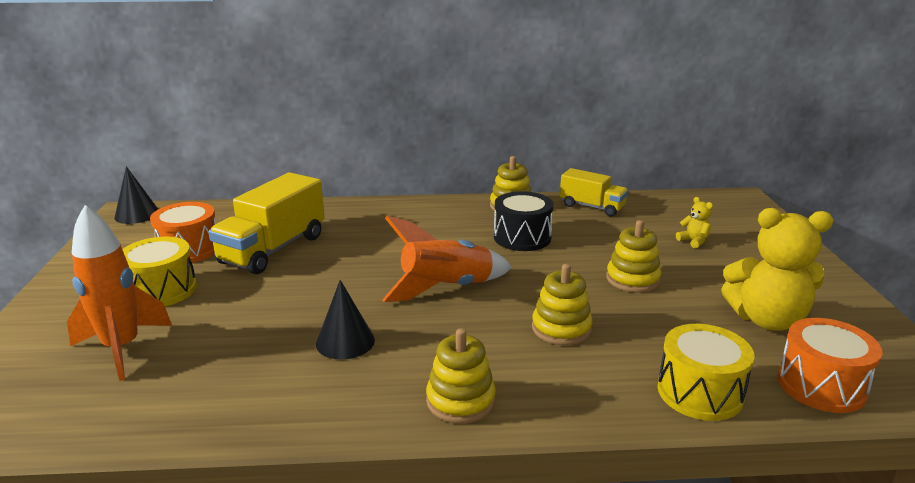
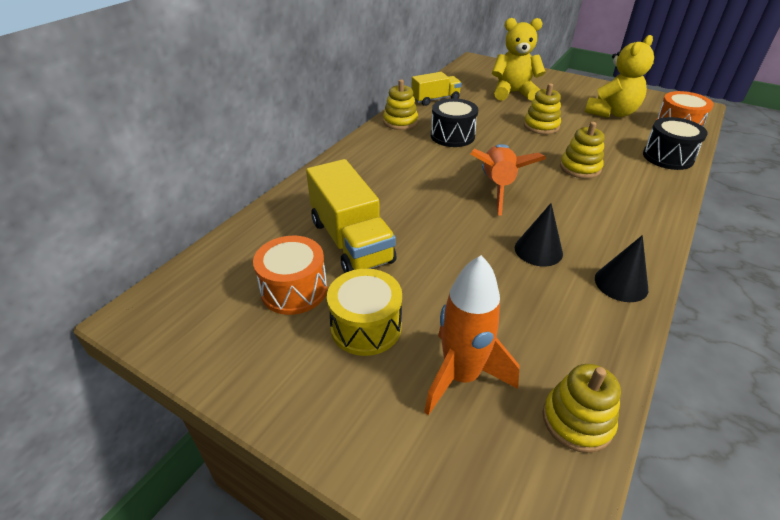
camera: 55 degrees left, 15 degrees up
(137, 214) = (154, 308): black cone -> black cone (621, 283)
(460, 401) = (639, 229): yellow stacking toy -> yellow stacking toy (577, 420)
(693, 241) = (513, 93): yellow teddy bear -> yellow teddy bear, size x2.32
(700, 392) = (668, 157): yellow drum -> black drum

